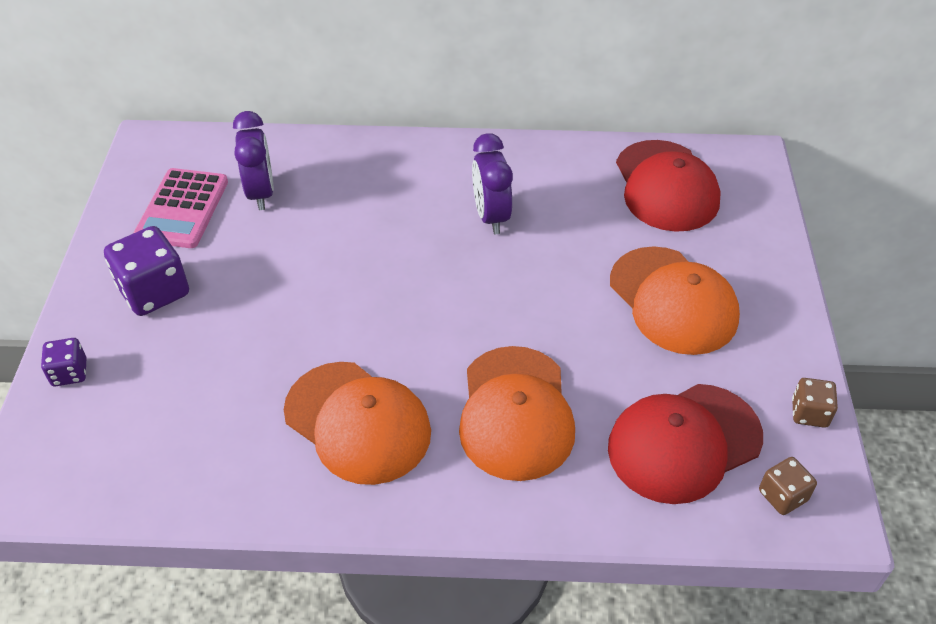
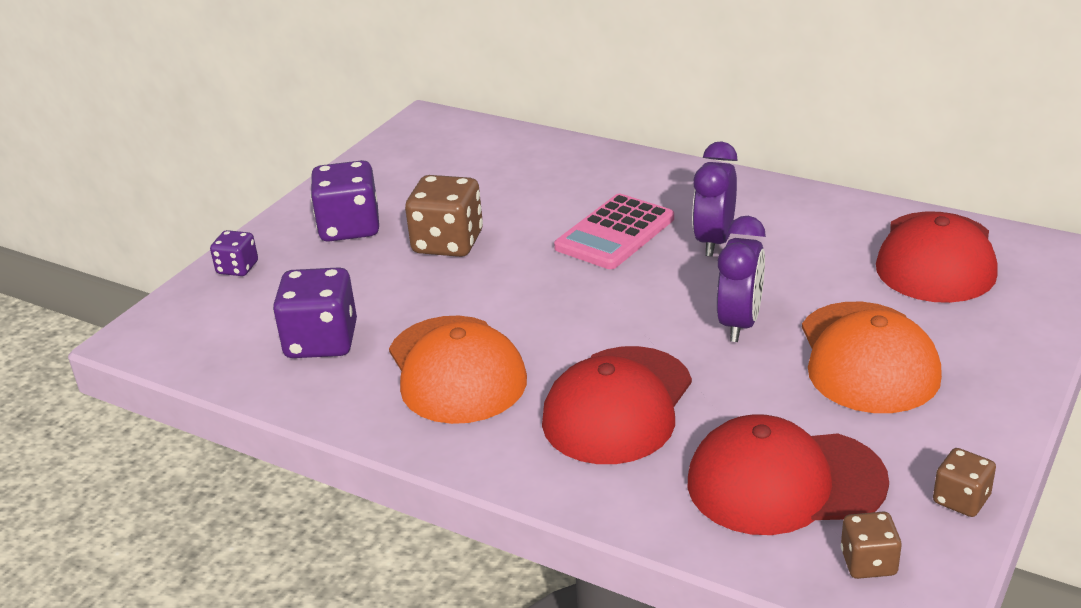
camera: 30 degrees right, 15 degrees down
(182, 209) = (419, 173): pink calculator -> pink calculator (615, 233)
(212, 432) = (321, 341): none -> purple dice
(261, 193) = (498, 176): purple clock -> purple clock (739, 324)
(261, 282) = (448, 243): none -> brown dice
(515, 413) = (617, 405): orange cap -> red cap

